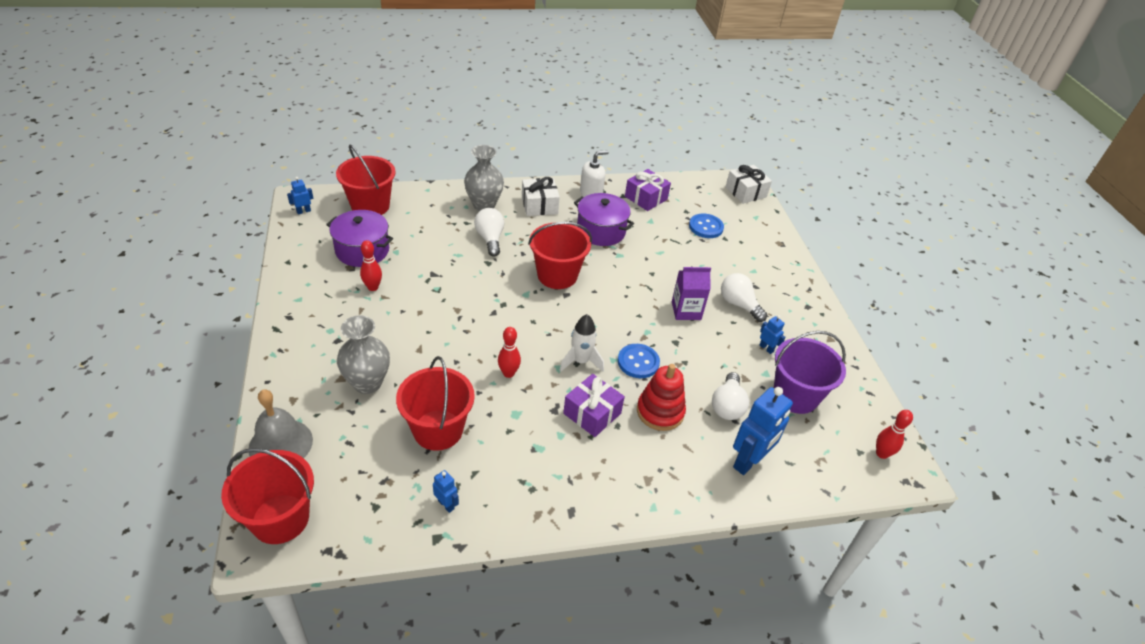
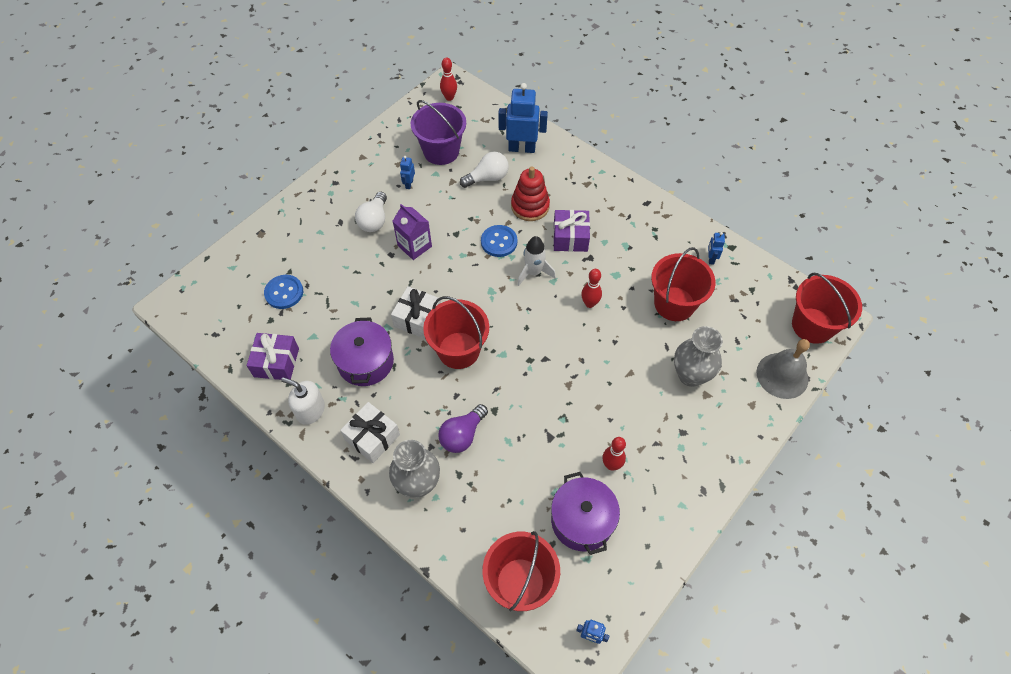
camera: 125 degrees left, 15 degrees up
(490, 239) = (462, 435): white light bulb -> purple light bulb
(745, 192) = (192, 294): white gift -> white gift (418, 319)

